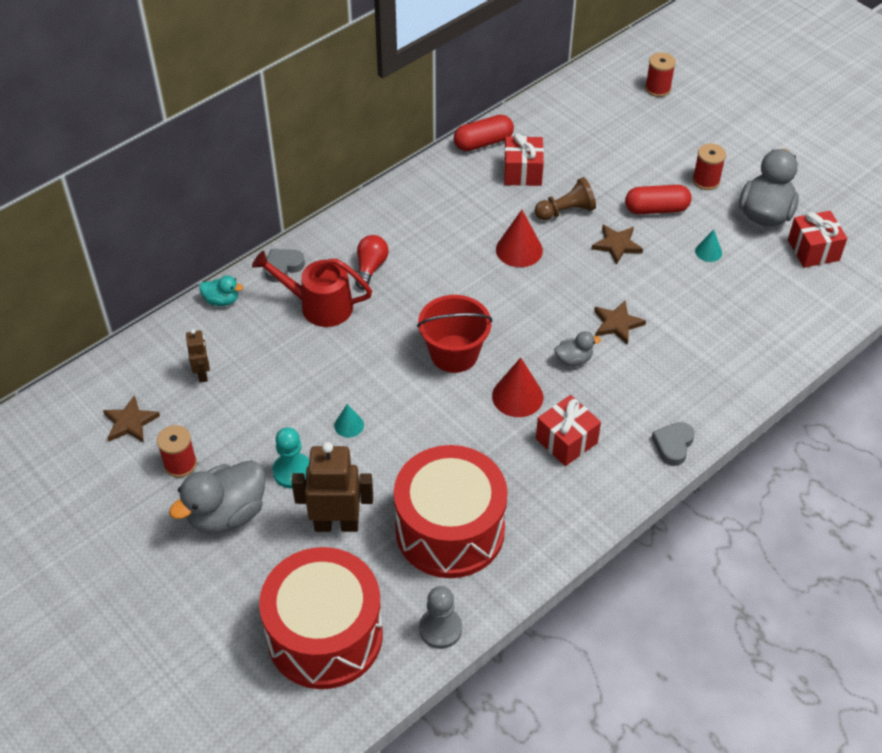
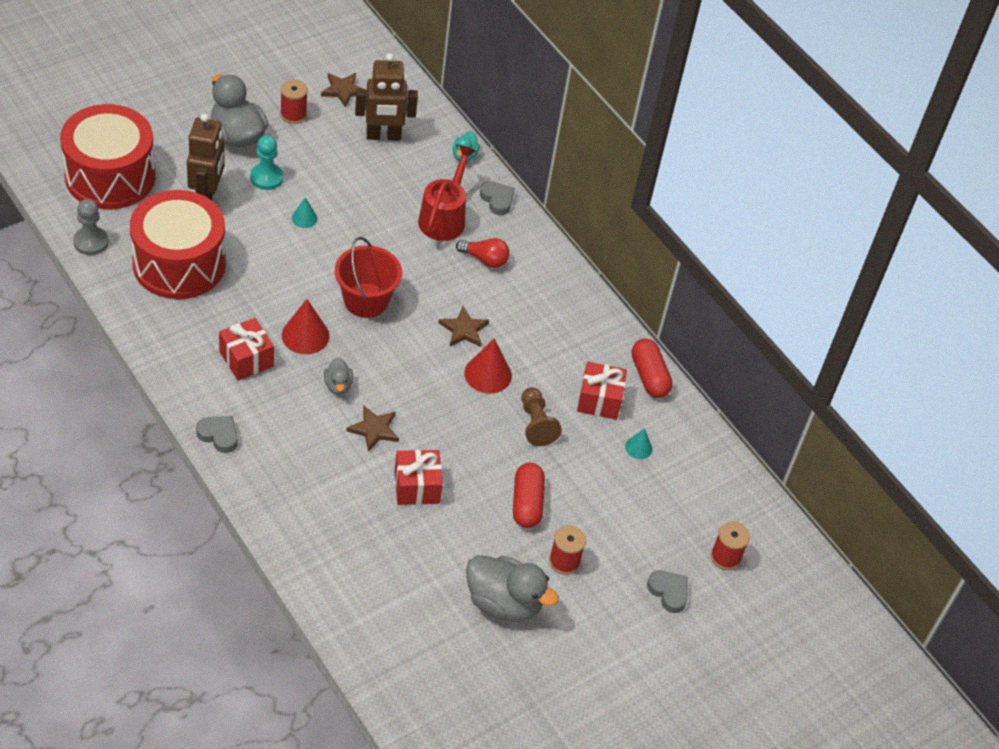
camera: 90 degrees right, 0 degrees up
(203, 374) = (383, 136): brown robot -> brown robot, size x1.87
(616, 245) = (480, 455): brown star -> brown star (464, 330)
(707, 118) = (668, 592): none -> grey heart
(708, 252) = (456, 533): turquoise cone -> turquoise cone (638, 447)
(813, 250) = (440, 632): red gift -> red gift (417, 487)

